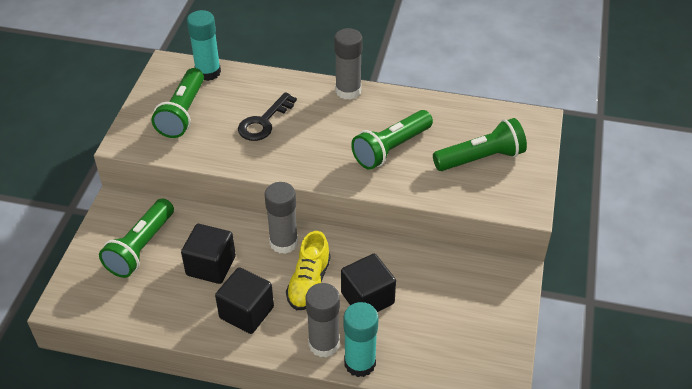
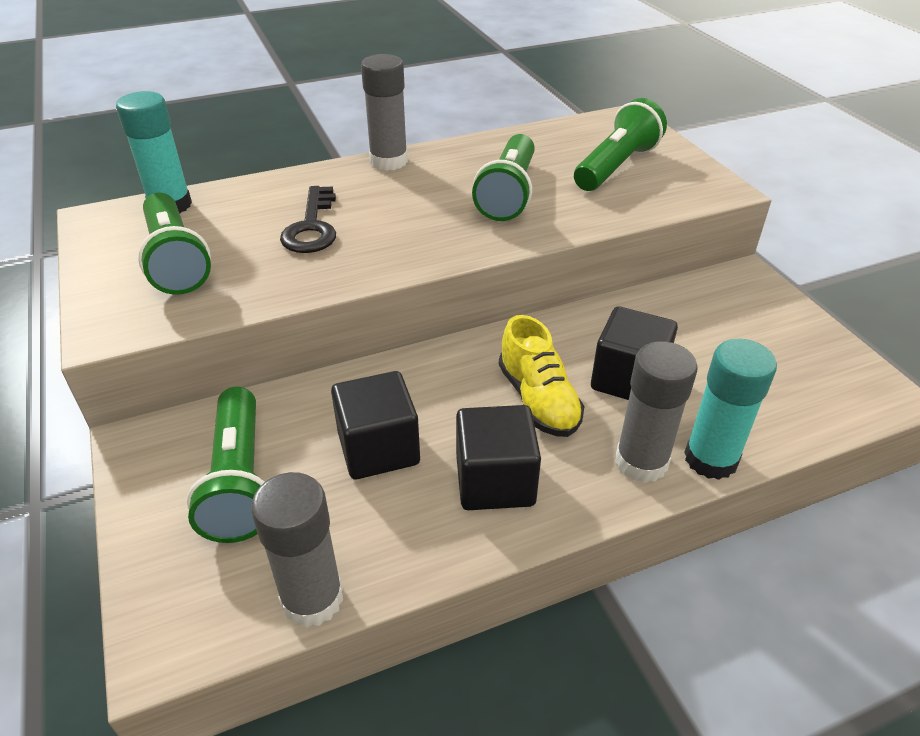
camera: 35 degrees left, 5 degrees down
(283, 242) = (452, 370): grey glue stick -> grey glue stick (312, 599)

